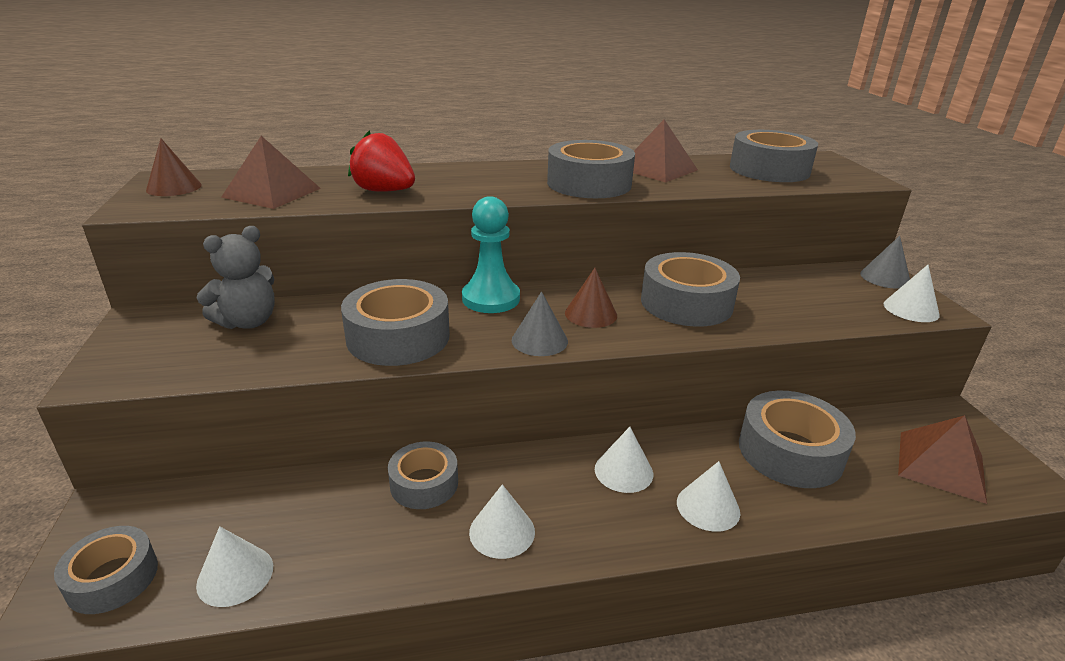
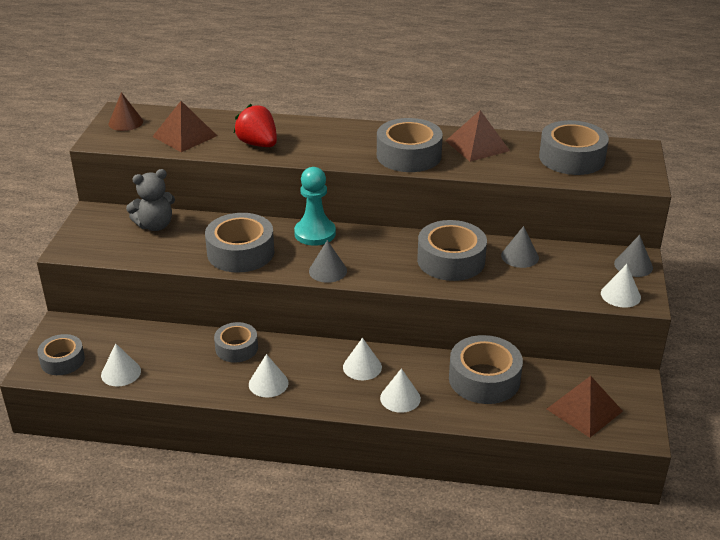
camera: 20 degrees right, 5 degrees up
(591, 314) = (375, 257): brown cone -> none
(759, 287) = (520, 256): none -> grey cone

